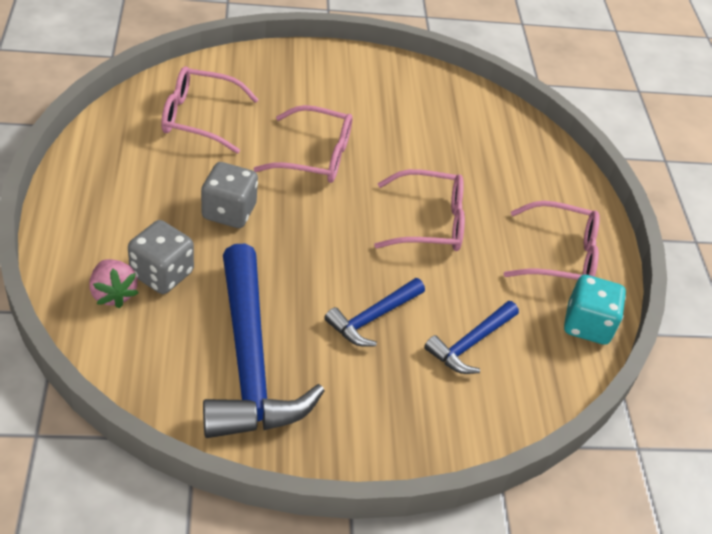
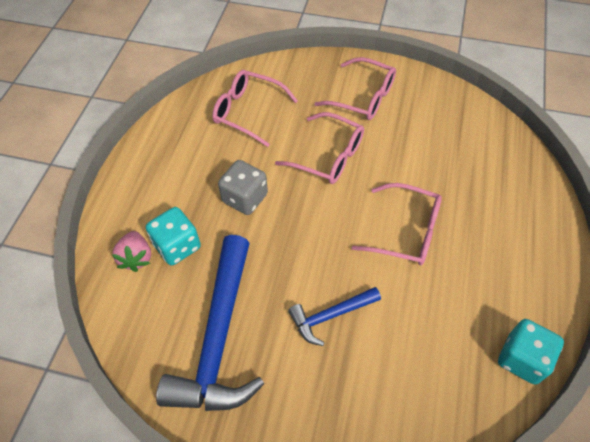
camera: 25 degrees right, 10 degrees up
(162, 274) = (177, 246): grey dice -> turquoise dice
(471, 343) = (408, 357): blue hammer -> none
(560, 256) = (516, 283): pink glasses -> pink glasses (363, 97)

